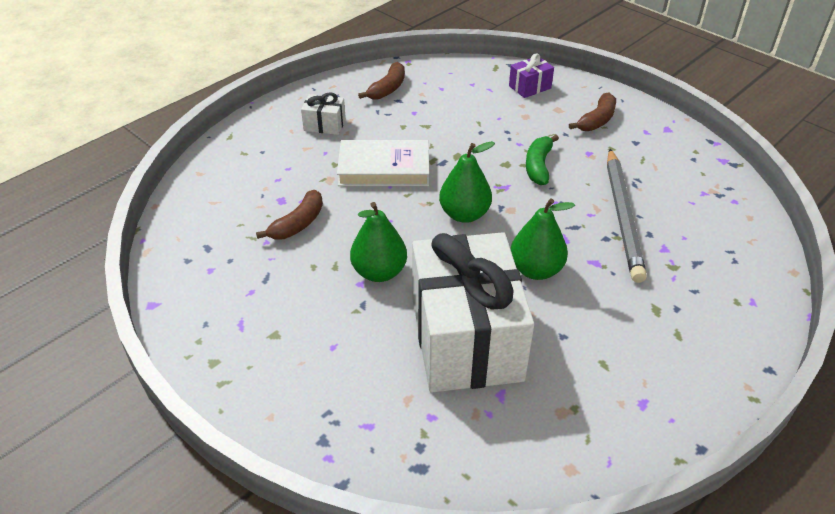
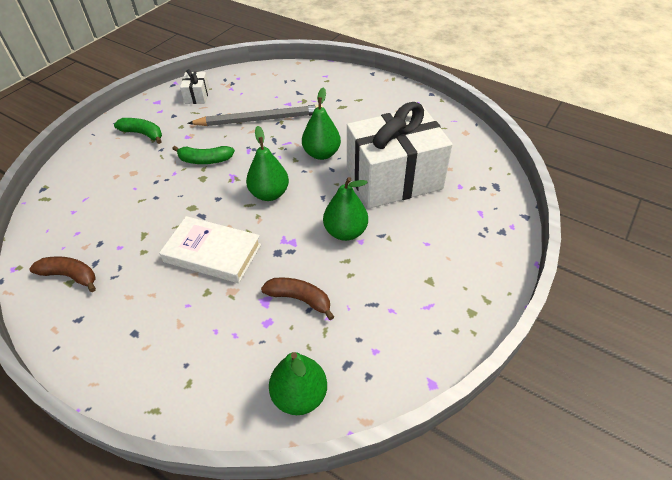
camera: 100 degrees left, 5 degrees up
(195, 213) = (299, 395): none -> green pear
(324, 125) = (136, 317): white gift -> white gift (197, 96)
(384, 168) = (212, 253): white book -> white book turned 60 degrees counterclockwise
(530, 87) = (86, 173): purple gift -> none
(597, 120) = (143, 134): brown banana -> green banana

